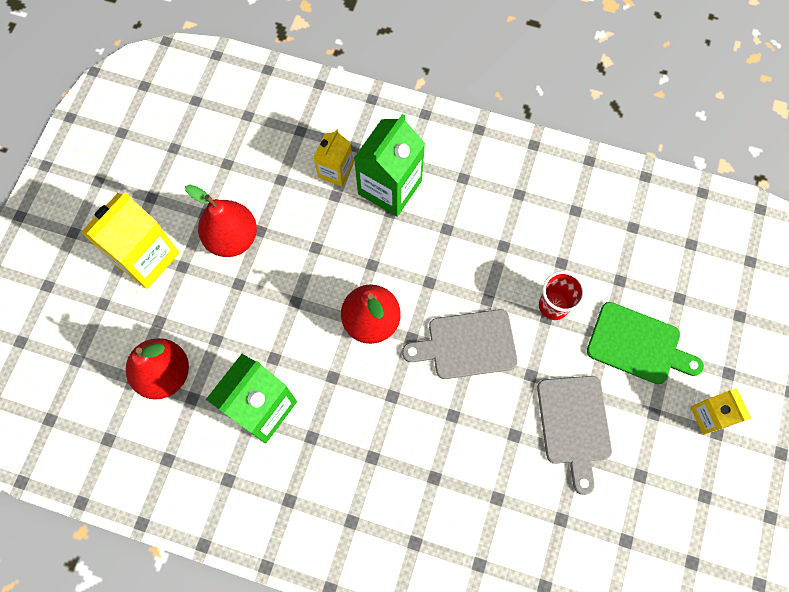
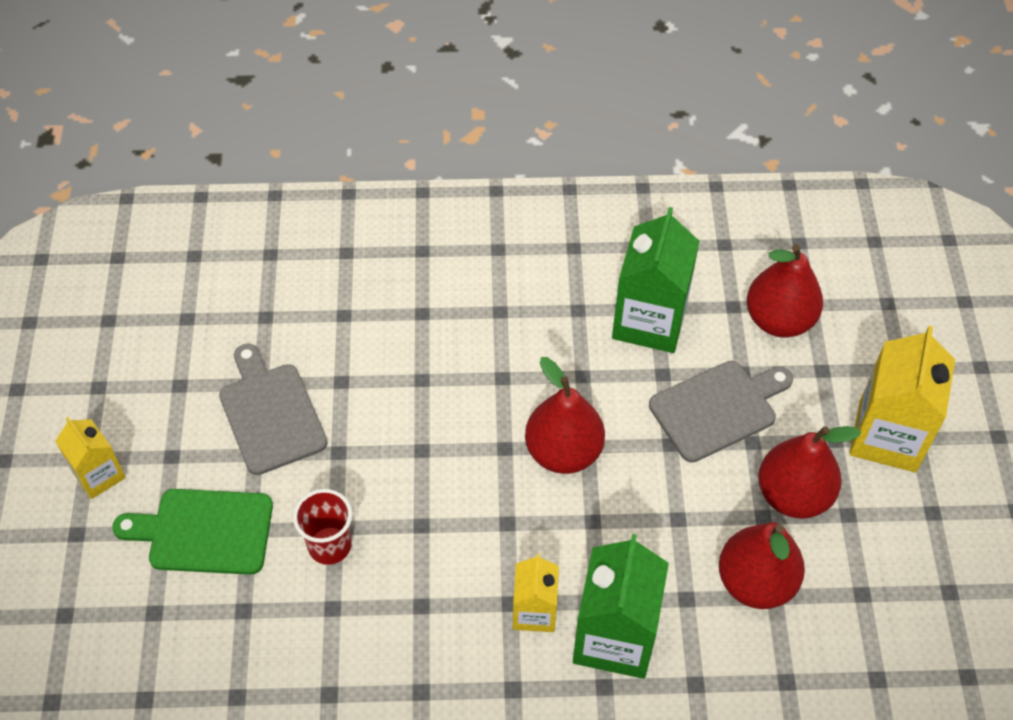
camera: 160 degrees right, 15 degrees down
(287, 191) = (755, 582): none -> red pear
(335, 171) = (704, 636): yellow carton -> yellow carton (534, 611)
(467, 345) = (431, 462): grey cutting board -> grey cutting board (718, 408)

